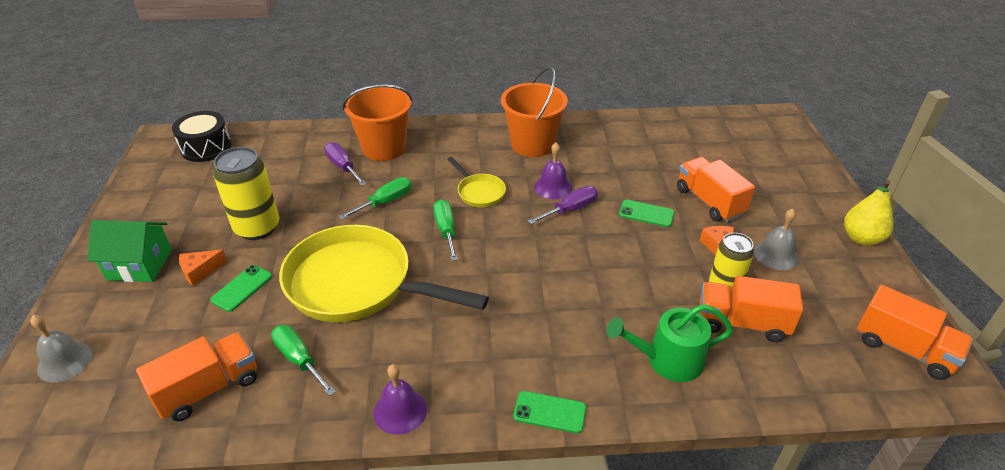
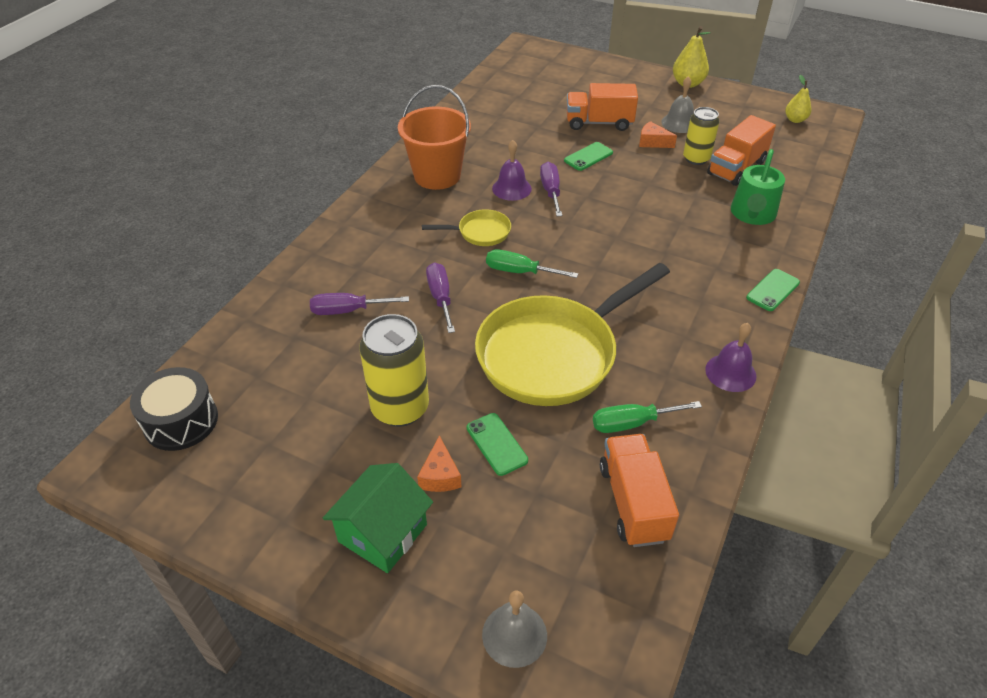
camera: 60 degrees left, 5 degrees up
(384, 148) = (344, 270): orange bucket -> none
(385, 202) = (440, 297): green screwdriver -> purple screwdriver
(904, 349) = (795, 120): orange truck -> yellow pear

